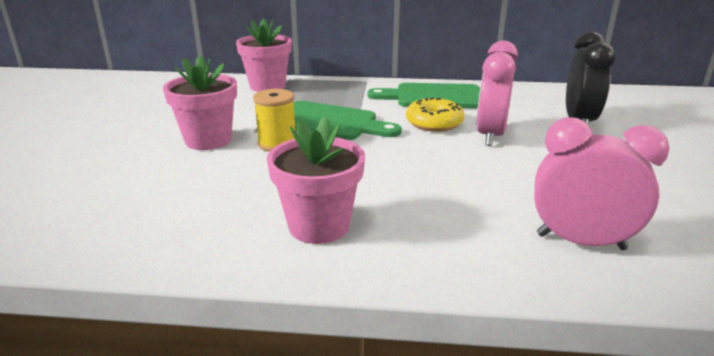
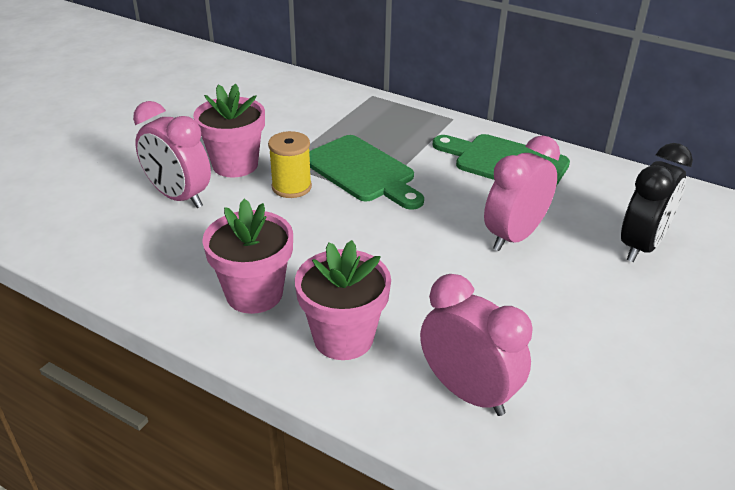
camera: 25 degrees right, 10 degrees up
(171, 173) = (179, 197): none -> pink clock
(267, 86) = (342, 102): pink flower pot -> pink flower pot (343, 338)
(434, 123) = (469, 202): yellow donut -> none

